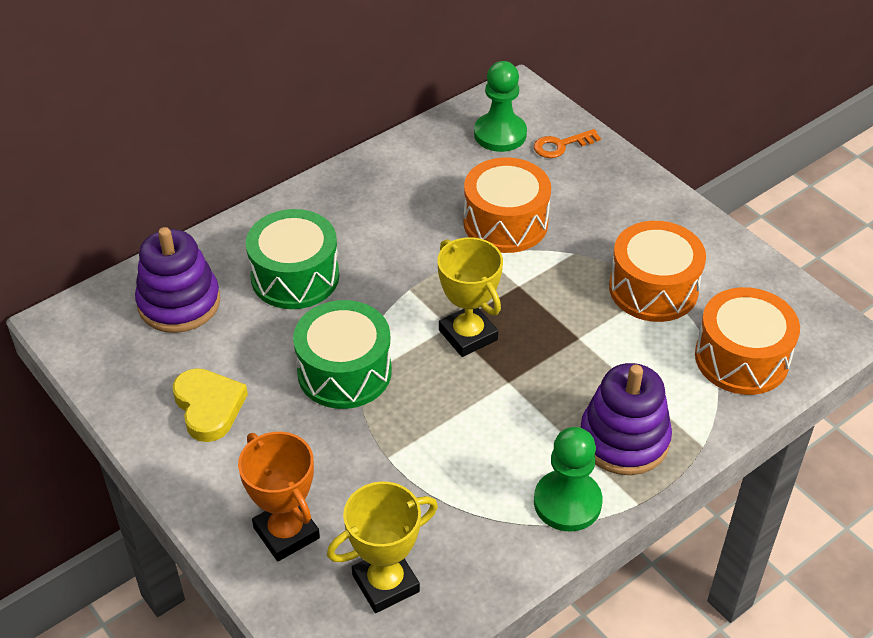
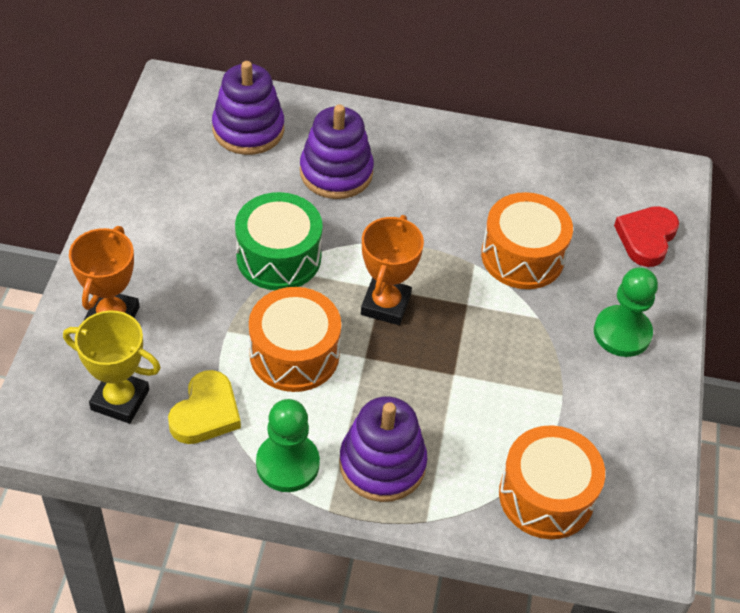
camera: 45 degrees right, 5 degrees up
(209, 407) = (176, 206): yellow heart -> yellow heart (206, 413)
(295, 277) = (336, 172): green drum -> purple stacking toy
(468, 335) = (385, 305): yellow trophy -> orange trophy
(500, 134) = (613, 193): green pawn -> green pawn (622, 333)
(561, 145) = (646, 238): orange key -> red heart
(653, 289) = (557, 392): orange drum -> orange drum (294, 354)

